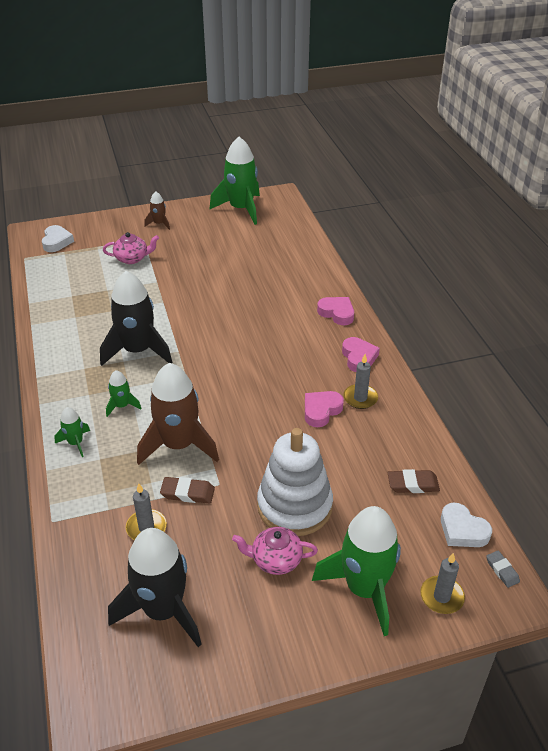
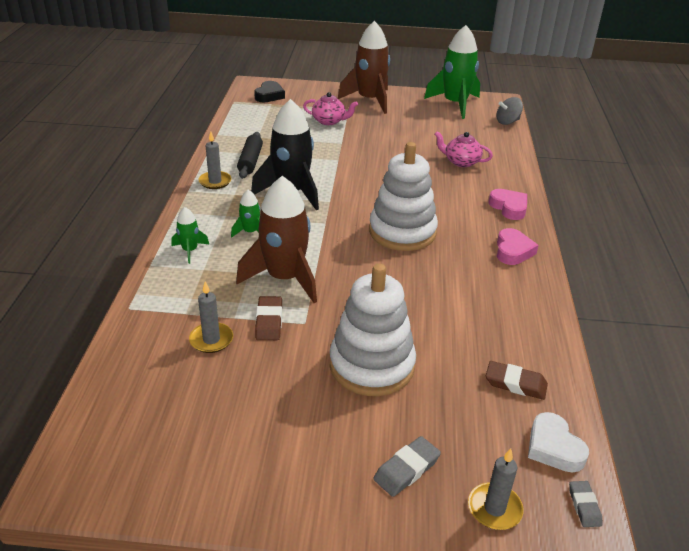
camera: 20 degrees right, 5 degrees down
(56, 242) = (269, 95): white heart -> black heart
(79, 326) = (250, 161): none -> black rolling pin
(159, 224) = (370, 100): brown rocket -> brown rocket, size x2.17
(163, 610) = (182, 418): black rocket -> none
(187, 493) = (269, 321): brown eraser -> brown eraser turned 60 degrees clockwise
(258, 365) = (402, 232): none -> white stacking toy
(275, 560) = (324, 409): pink teapot -> pink teapot (461, 162)
(296, 218) = (507, 122): none -> grey spinning top
(321, 411) = (447, 287): pink heart -> none
(360, 398) = (496, 287): grey candle -> grey candle (215, 182)
(364, 588) = (406, 469): green rocket -> grey eraser

